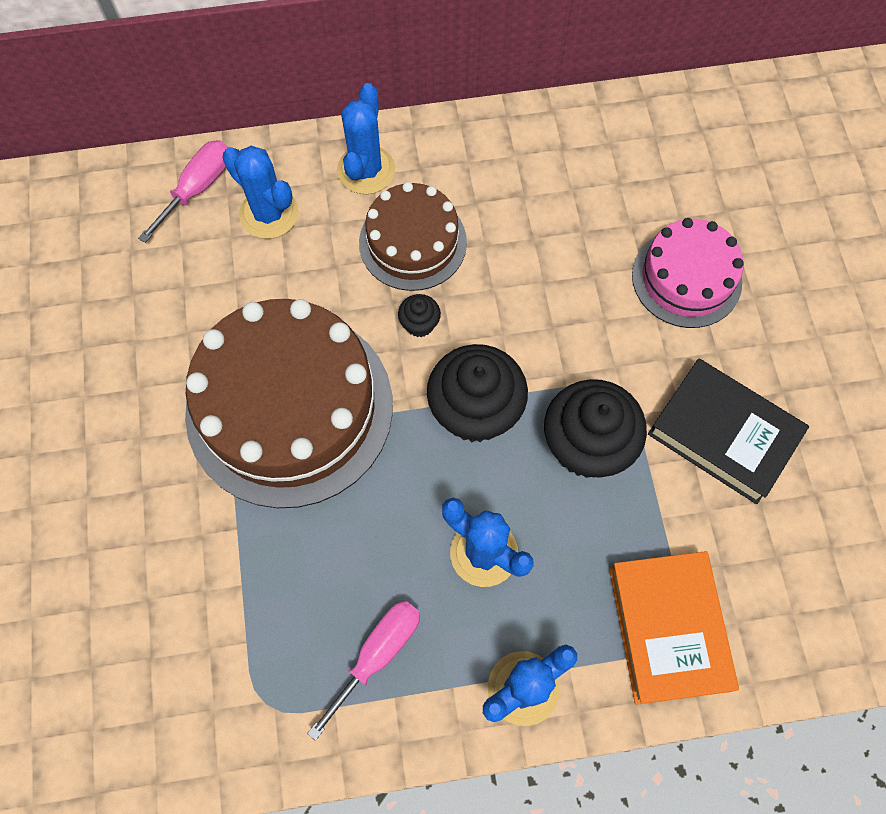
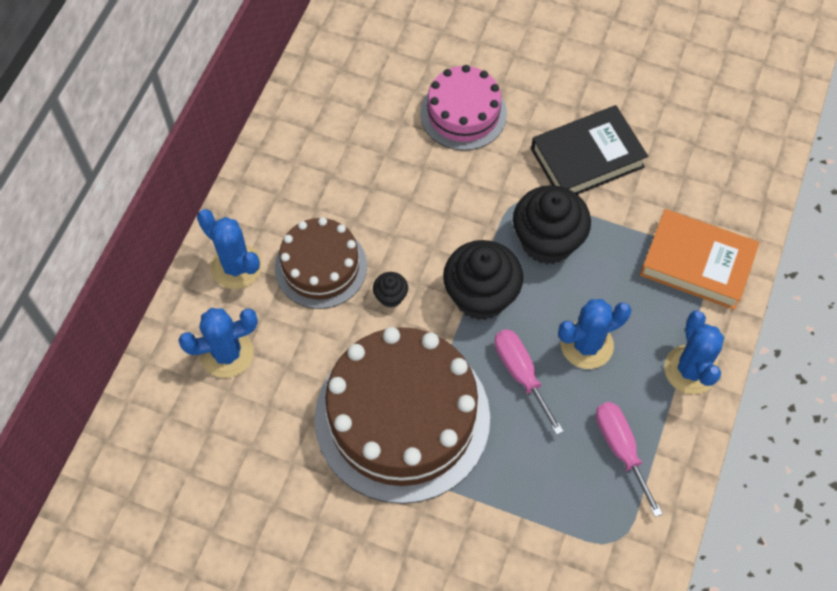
camera: 60 degrees left, 5 degrees down
(198, 188) = (166, 395): pink screwdriver -> pink screwdriver (521, 374)

